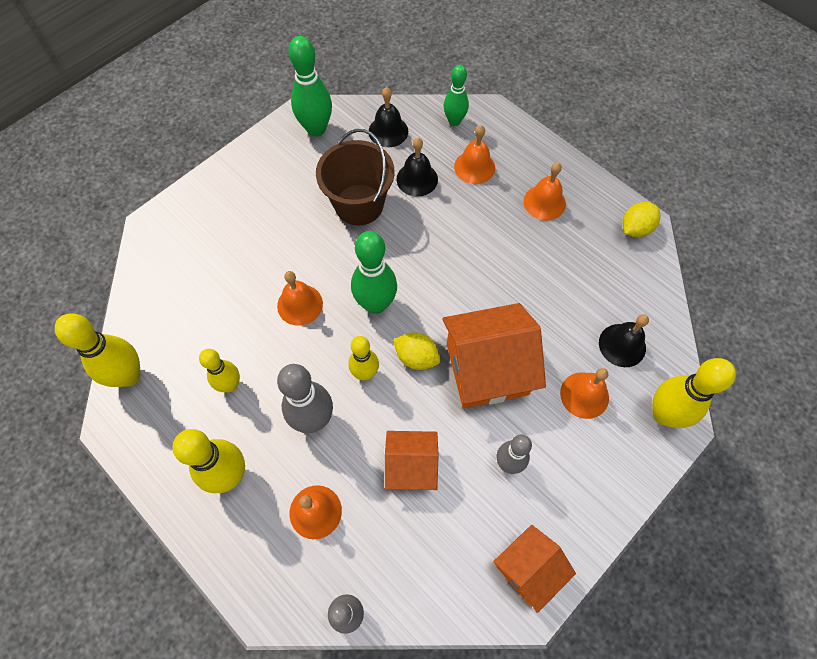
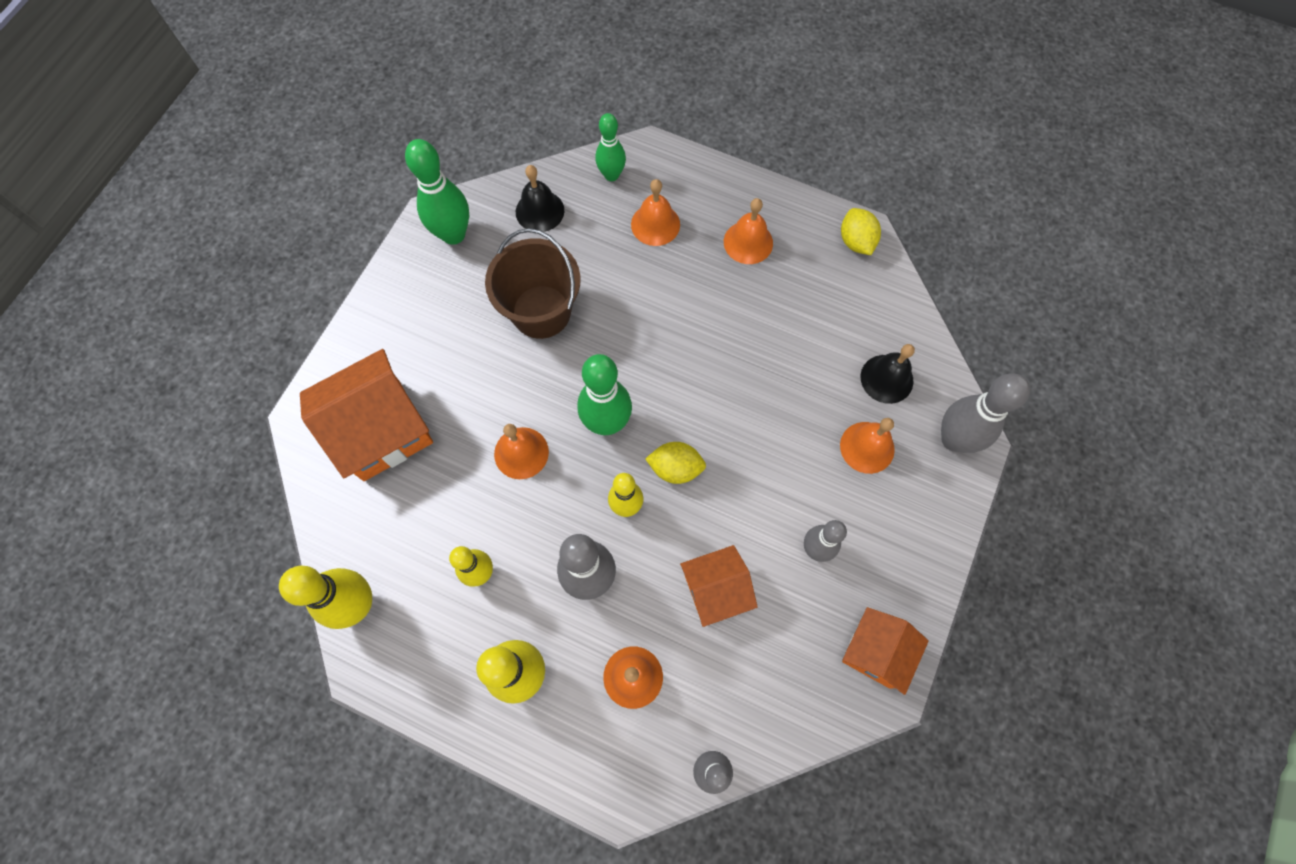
camera: 20 degrees left, 5 degrees up
(417, 179) = (596, 259): black bell -> none
(487, 369) = (755, 454): orange house -> orange house (381, 430)
(635, 228) = (856, 241): yellow lemon -> yellow lemon turned 45 degrees counterclockwise
(664, 414) = (954, 439): yellow bowling pin -> grey bowling pin

